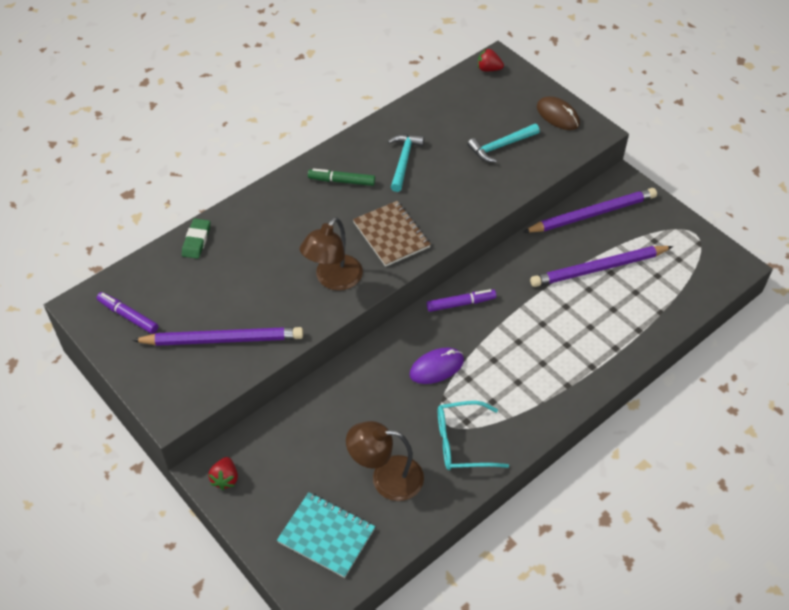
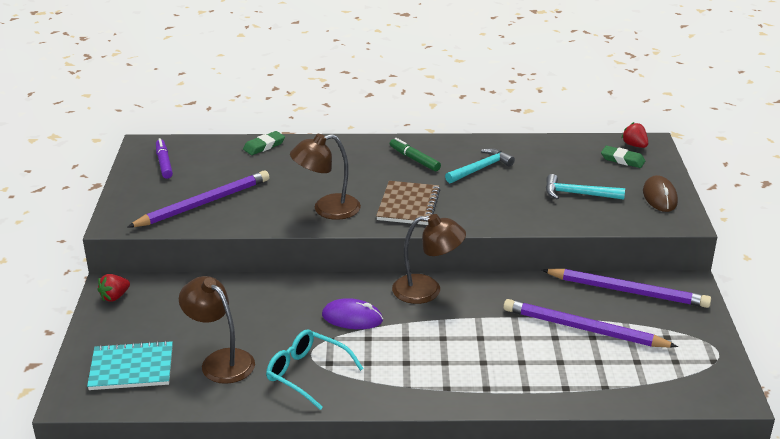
camera: 40 degrees right, 20 degrees down
(222, 340) = (203, 203): purple pencil -> purple pencil turned 75 degrees counterclockwise
(326, 535) = (131, 368): turquoise notebook -> turquoise notebook turned 75 degrees counterclockwise
(461, 304) = (427, 290): purple marker -> brown lamp
(495, 90) = (622, 160): none -> green eraser

